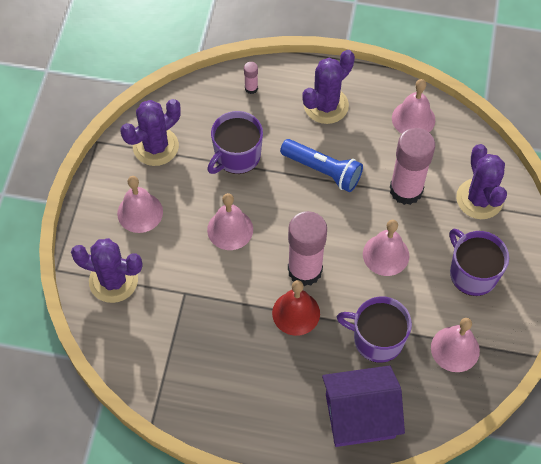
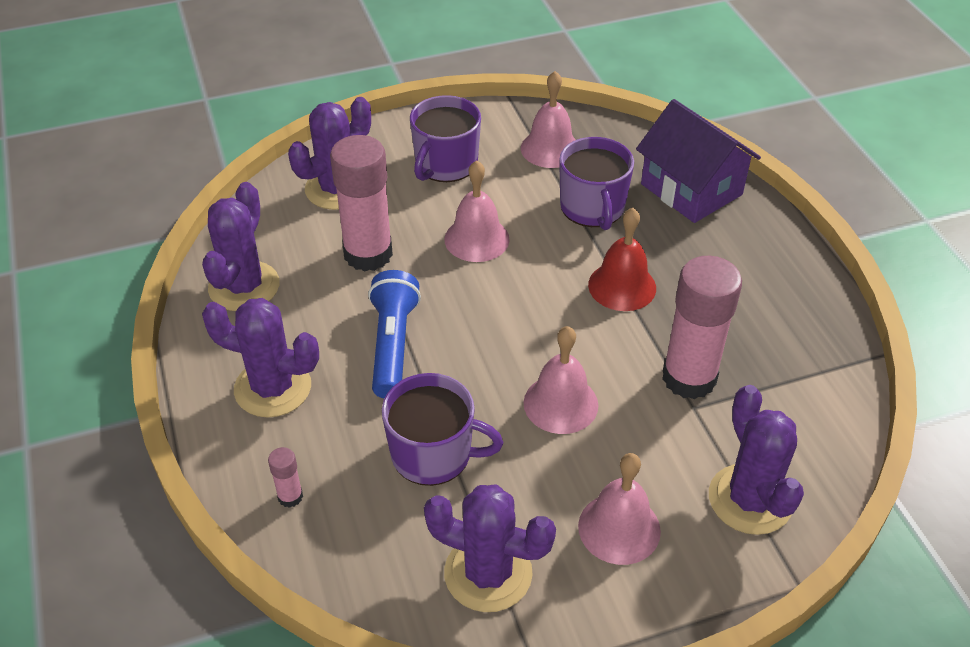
camera: 120 degrees left, 15 degrees down
(305, 270) = (558, 301): pink glue stick -> pink glue stick (689, 378)
(413, 119) = (244, 286): pink bell -> purple cactus

